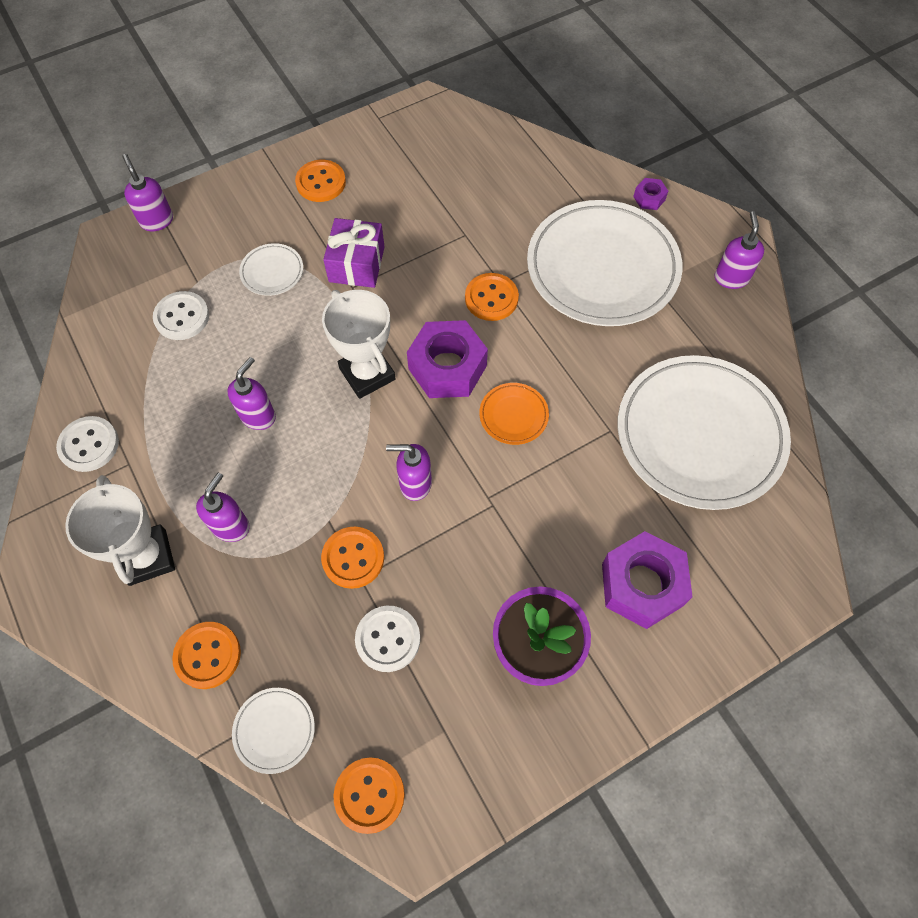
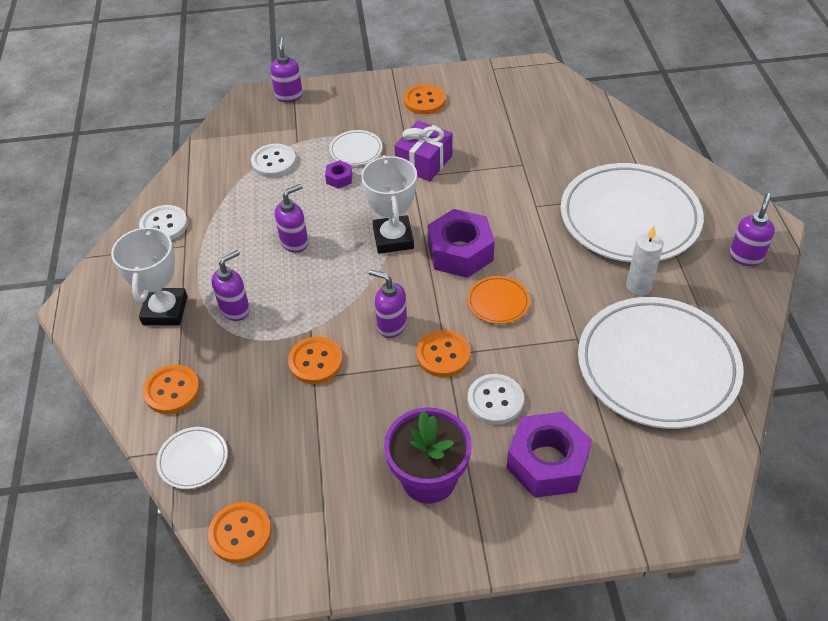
camera: 25 degrees right, 15 degrees down
(388, 639) = (313, 427): white button -> white button (495, 400)
(491, 298) = (522, 214): orange button -> orange button (443, 355)
(644, 347) = (638, 286): none -> white candle
(649, 198) = (697, 178): purple nut -> purple nut (339, 178)

